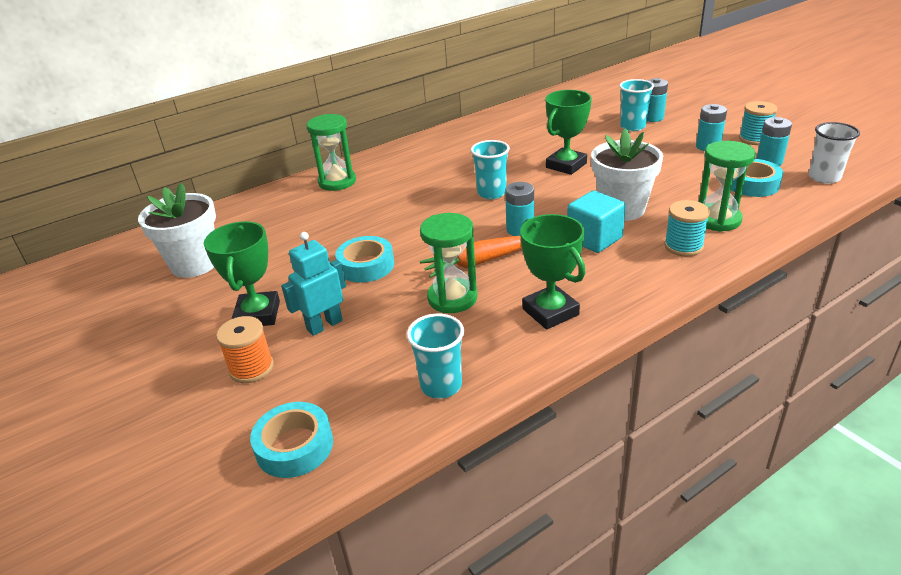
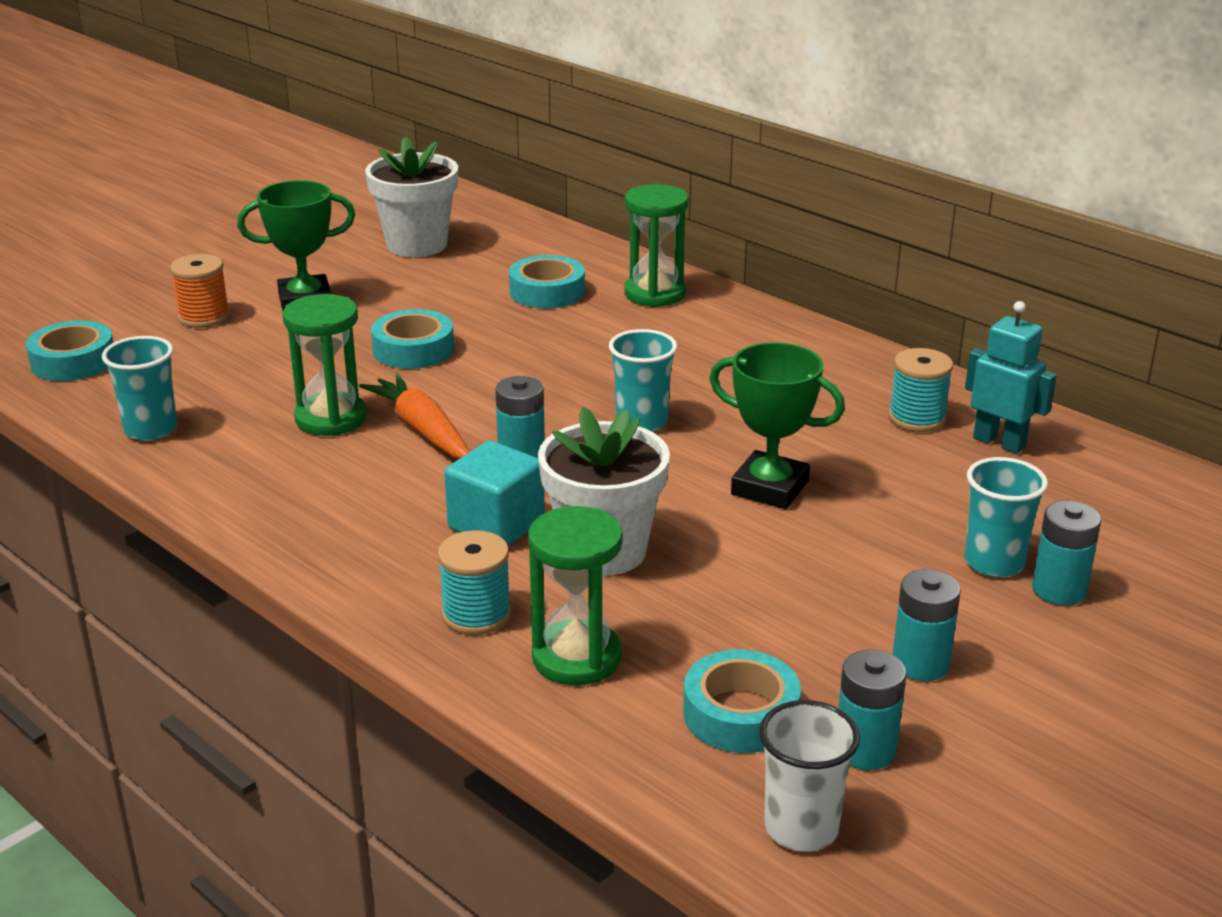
camera: 75 degrees right, 5 degrees down
(310, 215) = (547, 292): none -> turquoise tape
(324, 325) = (279, 343): turquoise robot -> turquoise robot (999, 442)
(550, 312) = (292, 494): green trophy -> none
(754, 139) = (992, 738): turquoise spool -> turquoise spool (917, 418)

